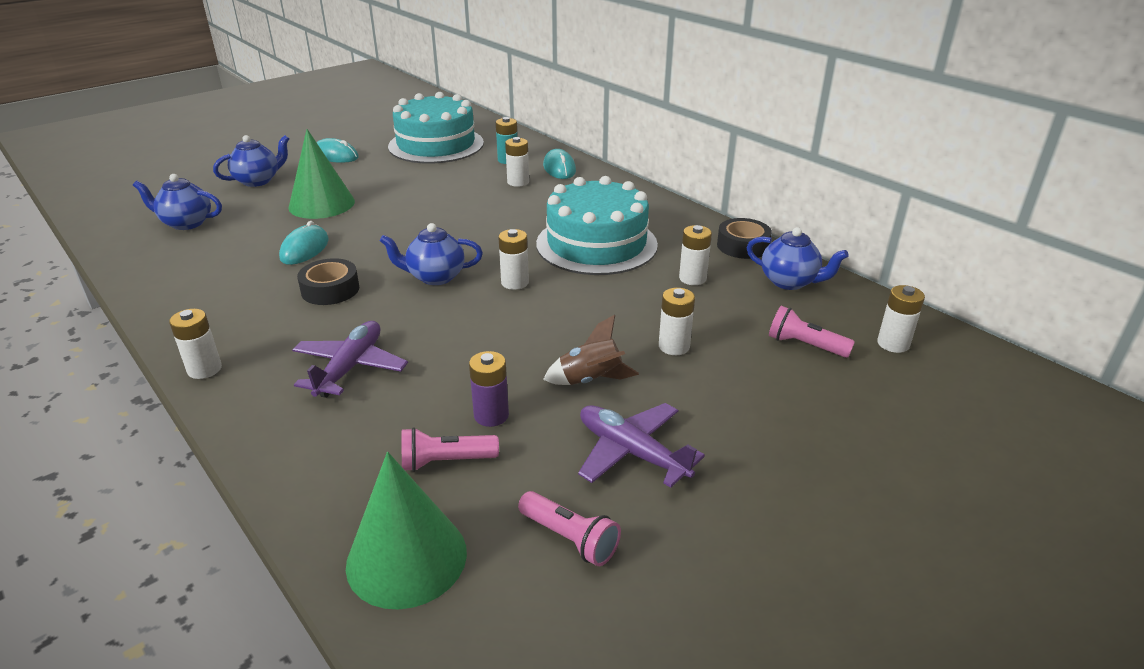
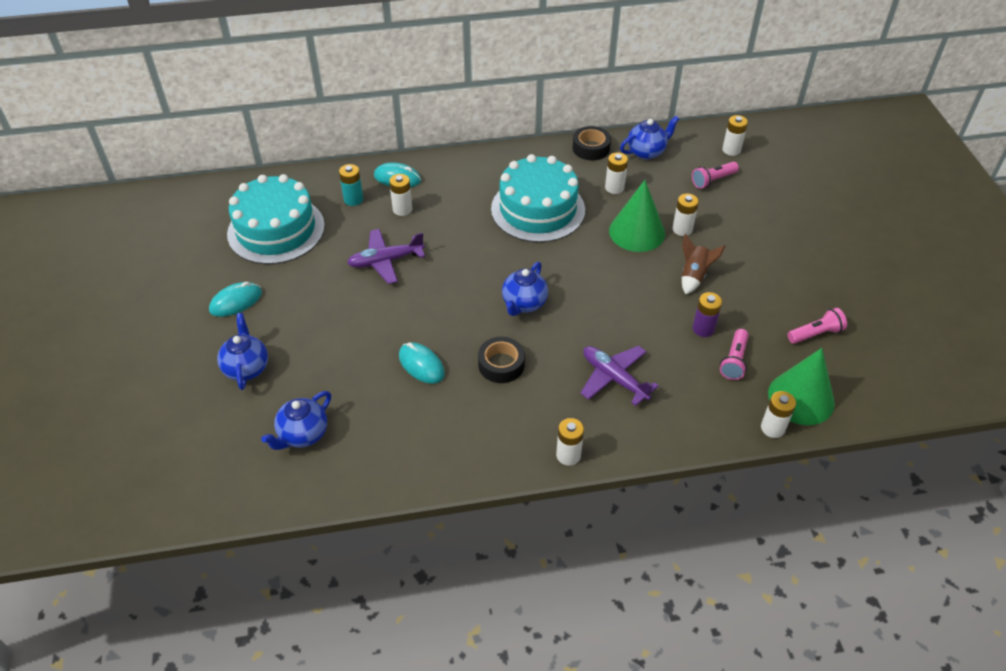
camera: 60 degrees left, 15 degrees up
(321, 204) = (341, 335): green cone -> green cone (637, 232)
(515, 282) = (561, 267): white battery -> white battery (772, 428)
(632, 452) = (765, 286): purple plane -> purple plane (385, 261)

